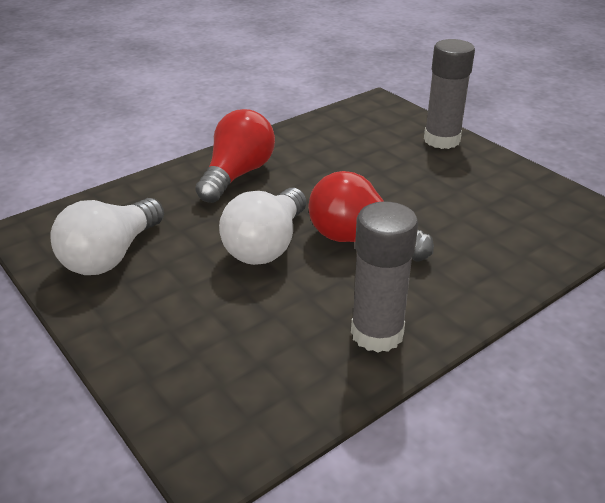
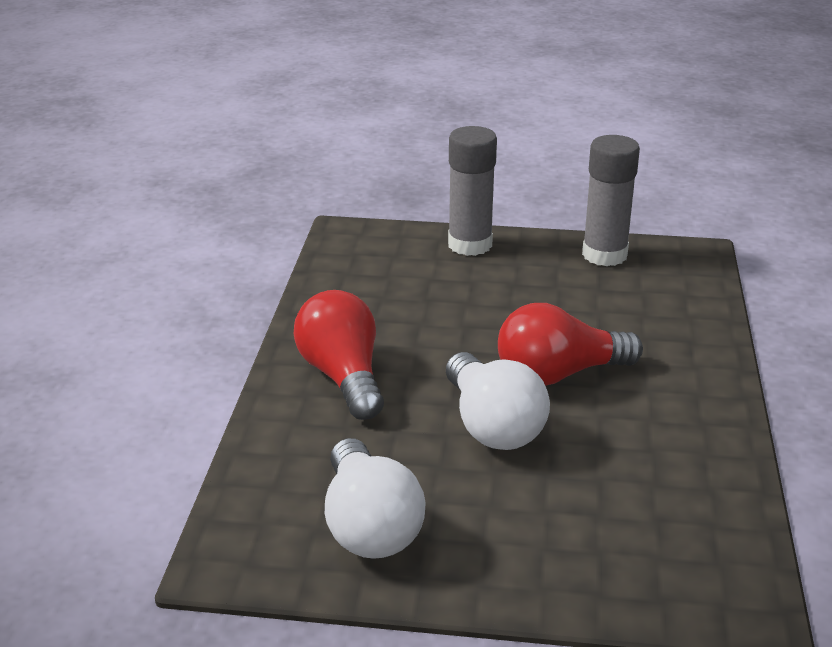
camera: 45 degrees left, 5 degrees down
(377, 333) = (694, 440): grey glue stick -> grey glue stick (604, 255)

